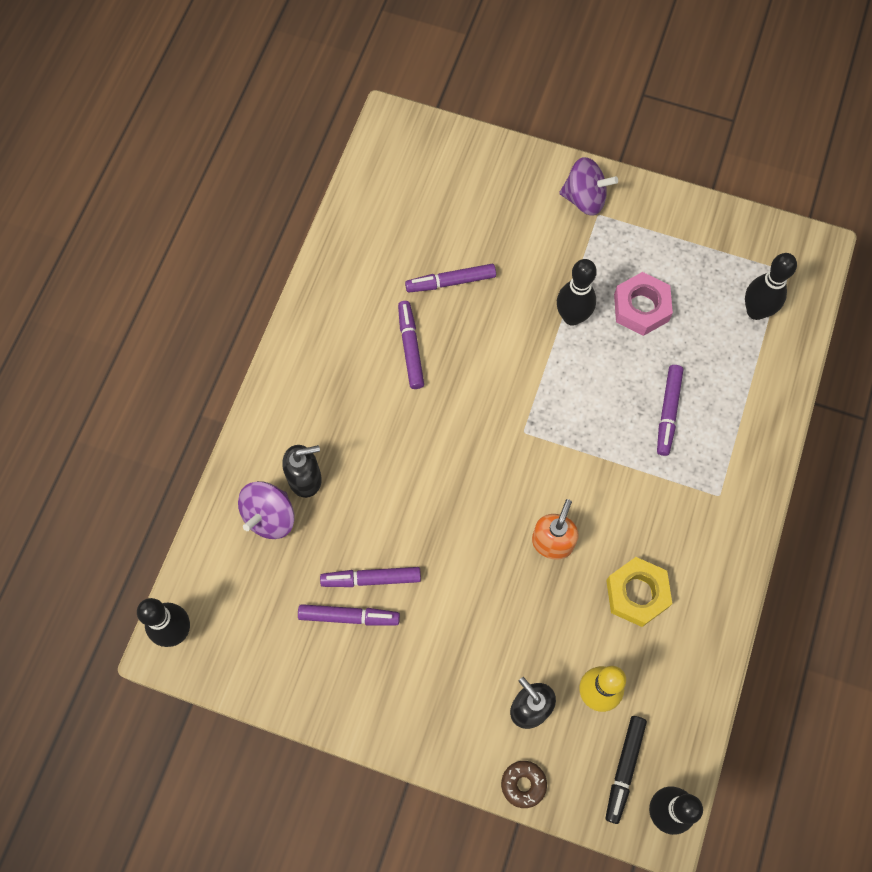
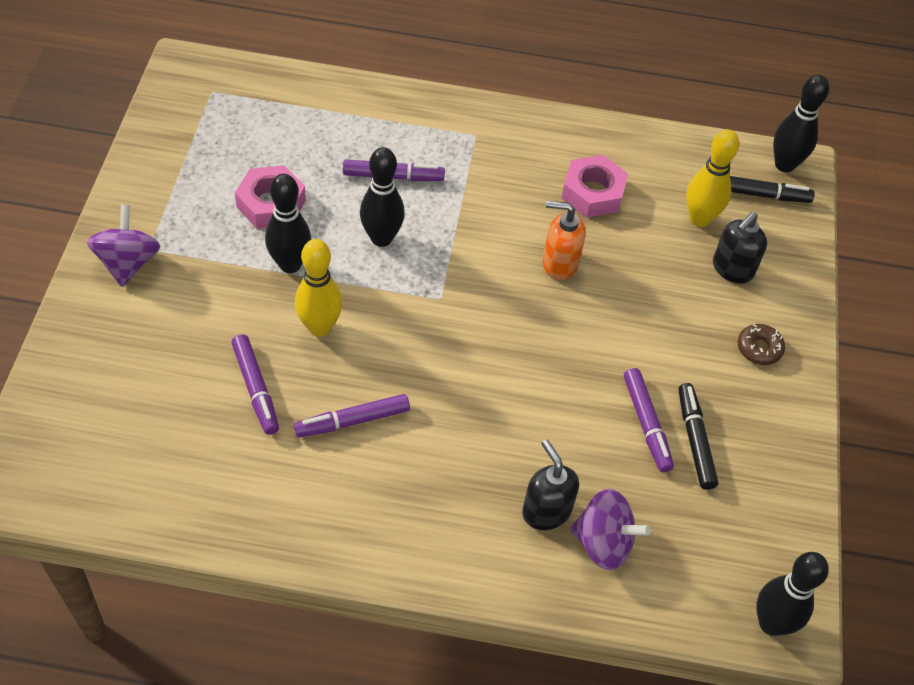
camera: 105 degrees left, 15 degrees down
(349, 616) = (694, 440): purple marker -> black marker
(504, 333) = (319, 327): none -> yellow bowling pin
(523, 784) = (804, 268): brown donut -> brown donut (759, 348)
(637, 593) = (593, 193): yellow nut -> pink nut
(756, 311) = (264, 110): black bowling pin -> black bowling pin (381, 238)

